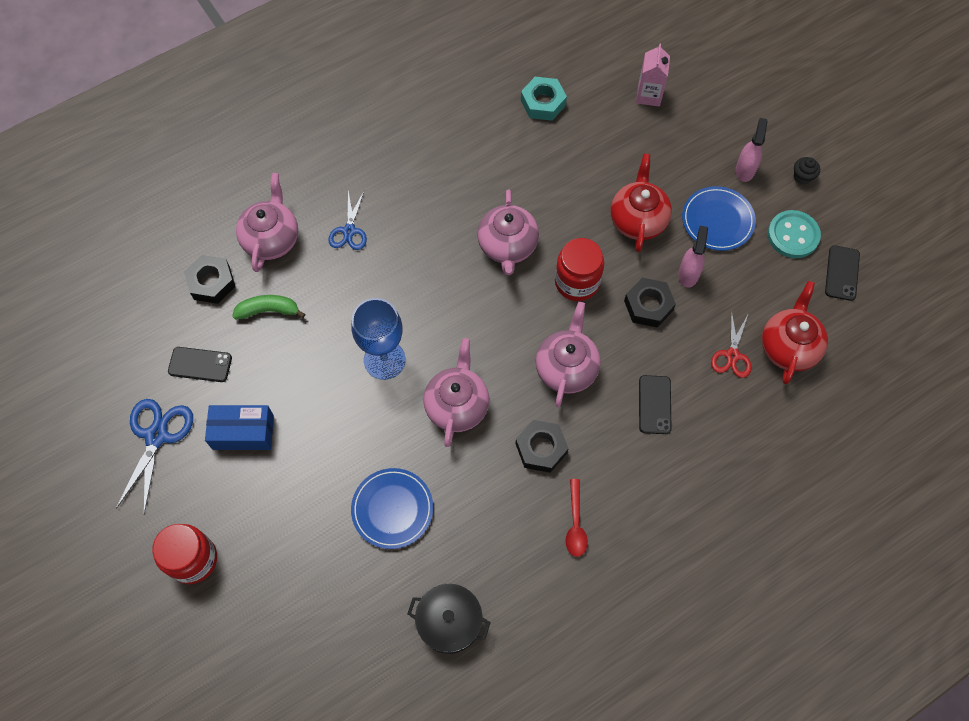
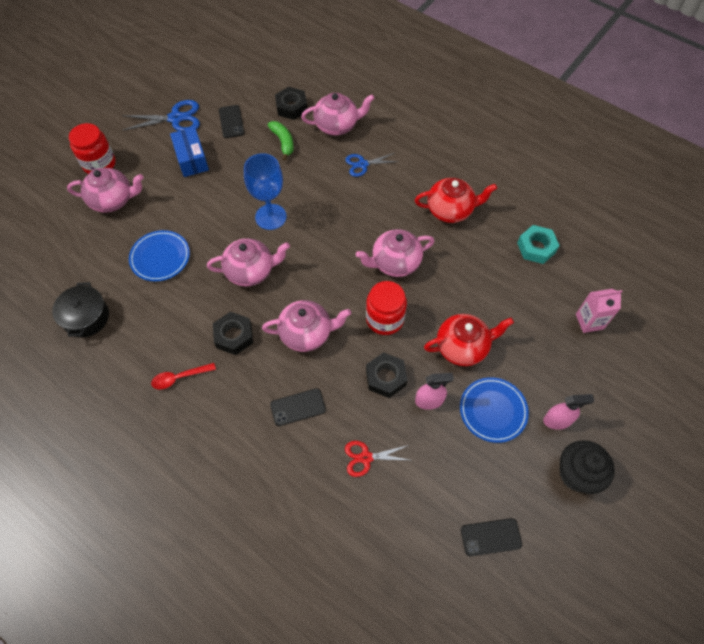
camera: 70 degrees right, 5 degrees down
(269, 552) = (113, 200): none -> pink teapot
(788, 347) = (393, 505): red teapot -> red teapot (450, 210)
(793, 235) = (509, 480): turquoise button -> none
(802, 177) = (577, 474): black cupcake -> black cupcake, size x1.98

